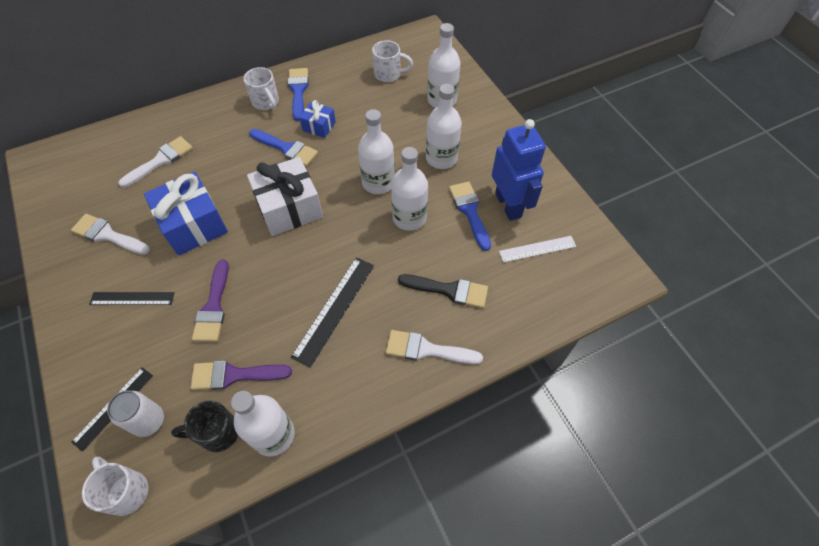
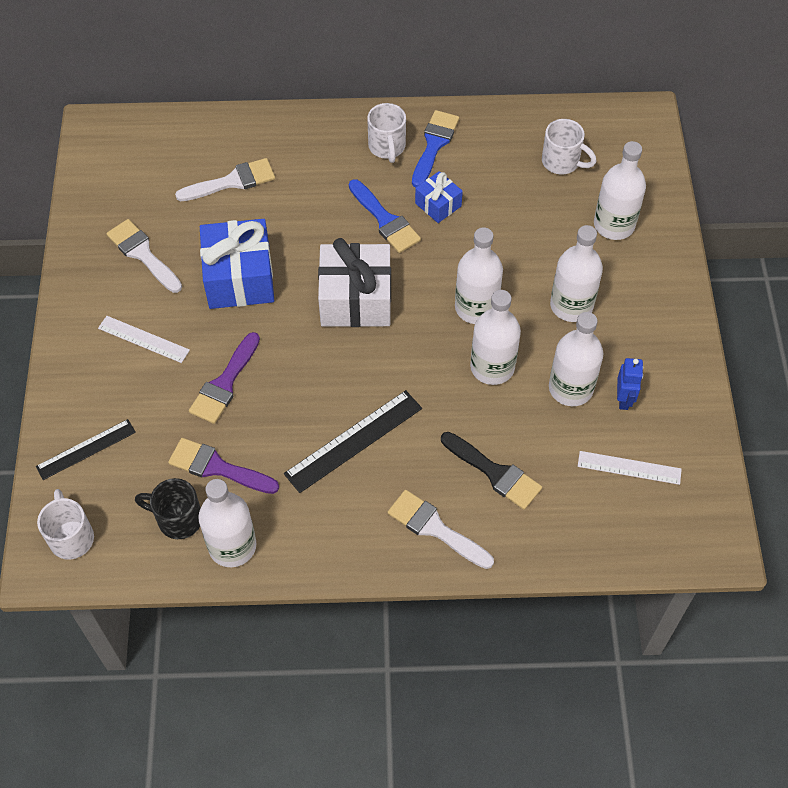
camera: 25 degrees right, 0 degrees up
(132, 298) = (143, 339): black ruler -> white ruler
(149, 421) = (115, 478): white can -> none
(470, 211) = (570, 388): blue brush -> white bottle
(508, 205) = (624, 399): blue robot -> blue robot, size x0.49

